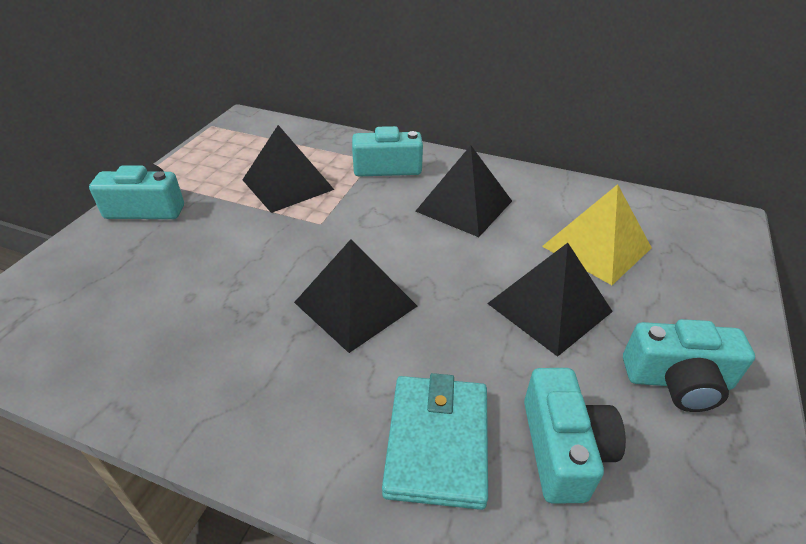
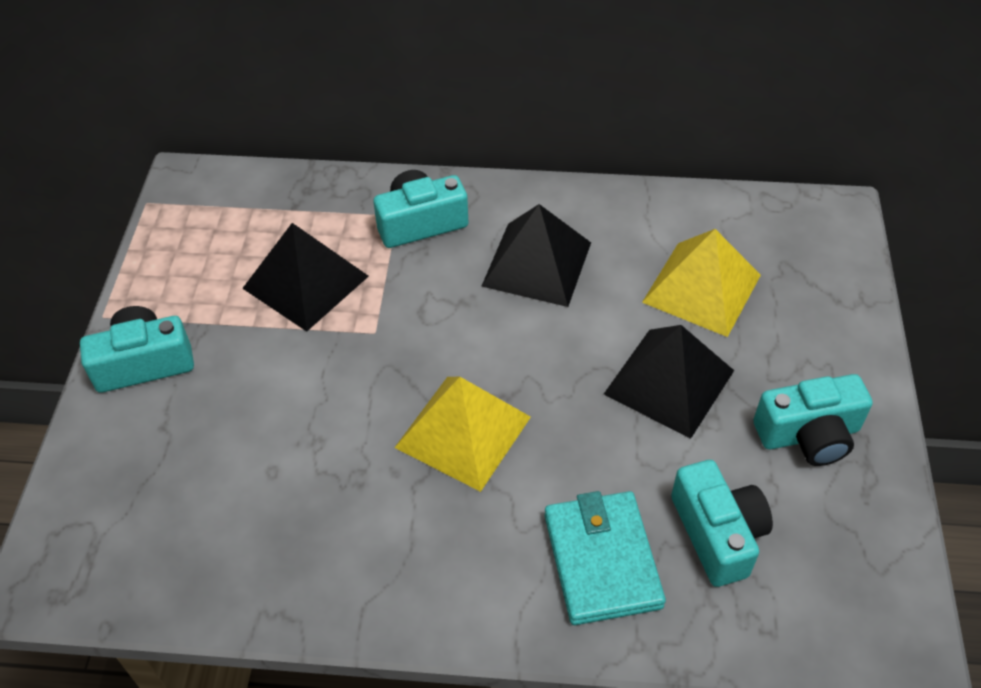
camera: 15 degrees left, 10 degrees up
(355, 304) = (463, 432): black pyramid -> yellow pyramid

